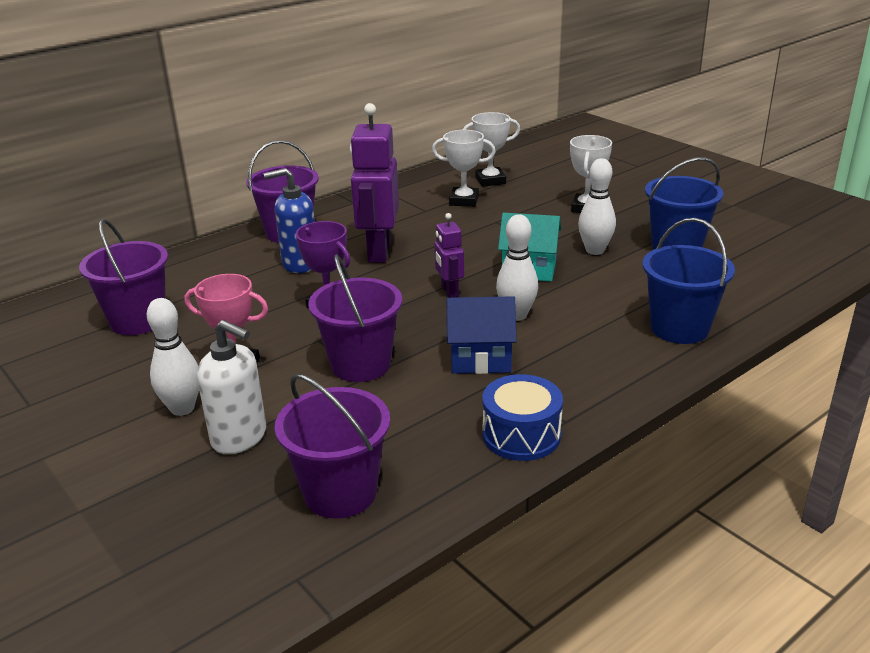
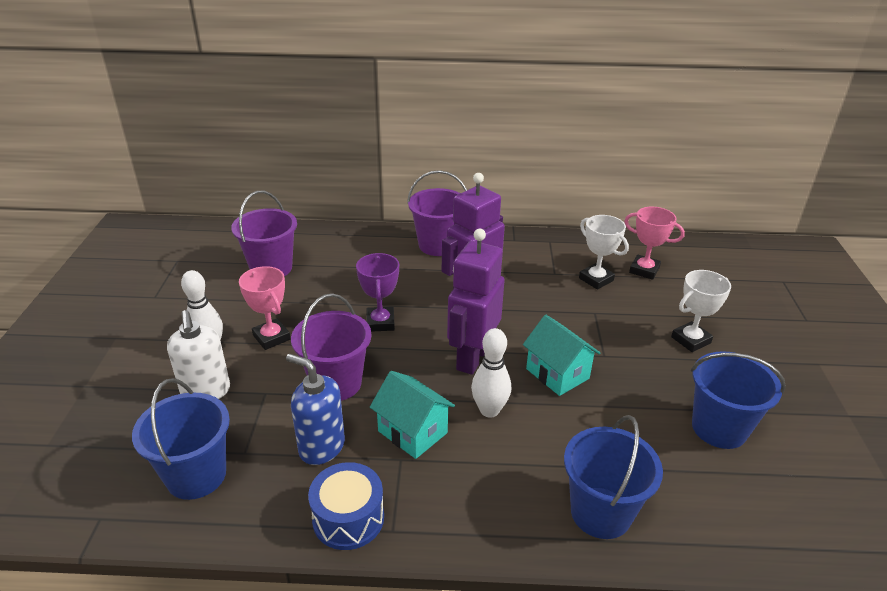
camera: 40 degrees right, 5 degrees up
(300, 264) = (410, 275): blue soap dispenser -> blue soap dispenser (321, 447)
(340, 493) = (196, 475): purple bucket -> blue bucket
(449, 291) = (472, 358): purple robot -> purple robot, size x1.93
(480, 359) = (412, 432): blue house -> turquoise house
(490, 180) = (644, 270): white trophy -> pink trophy
(595, 250) = (637, 387): white bowling pin -> none

